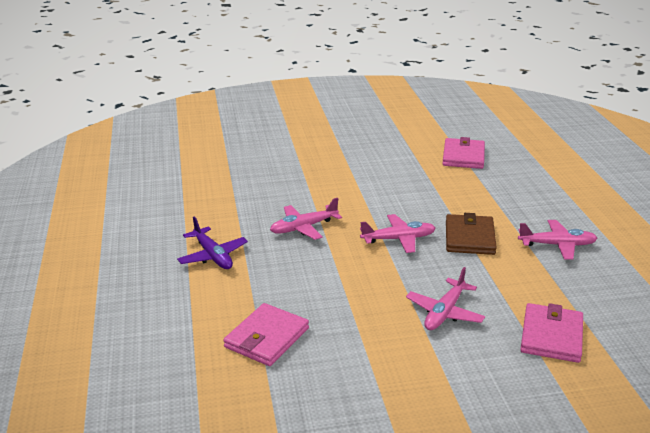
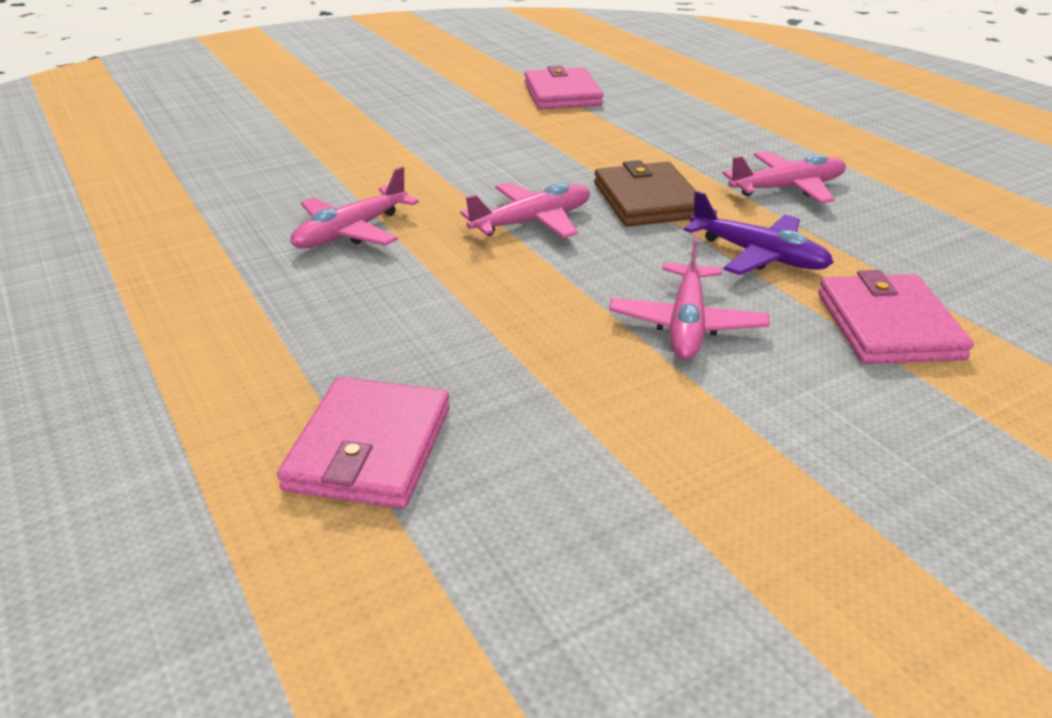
camera: 20 degrees left, 5 degrees up
(213, 256) = (187, 311): purple plane -> purple plane (759, 255)

